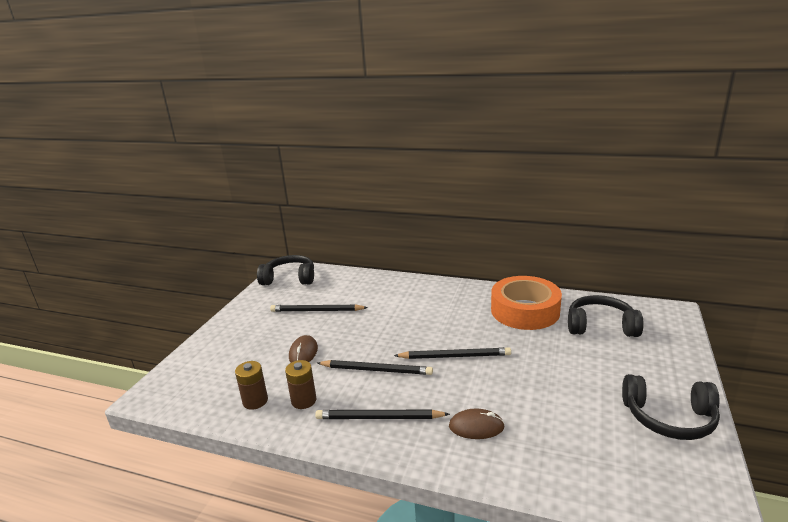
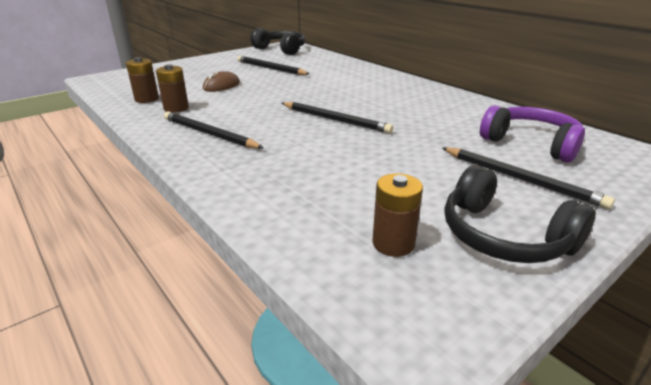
camera: 30 degrees right, 5 degrees up
(376, 370) = (256, 109): black pencil -> black pencil (520, 179)
(476, 427) = (276, 166): brown mouse -> none
(525, 311) = (457, 112): orange tape -> none
(600, 326) = (531, 143): black headphones -> purple headphones
(626, 456) = (393, 243): none -> brown battery

